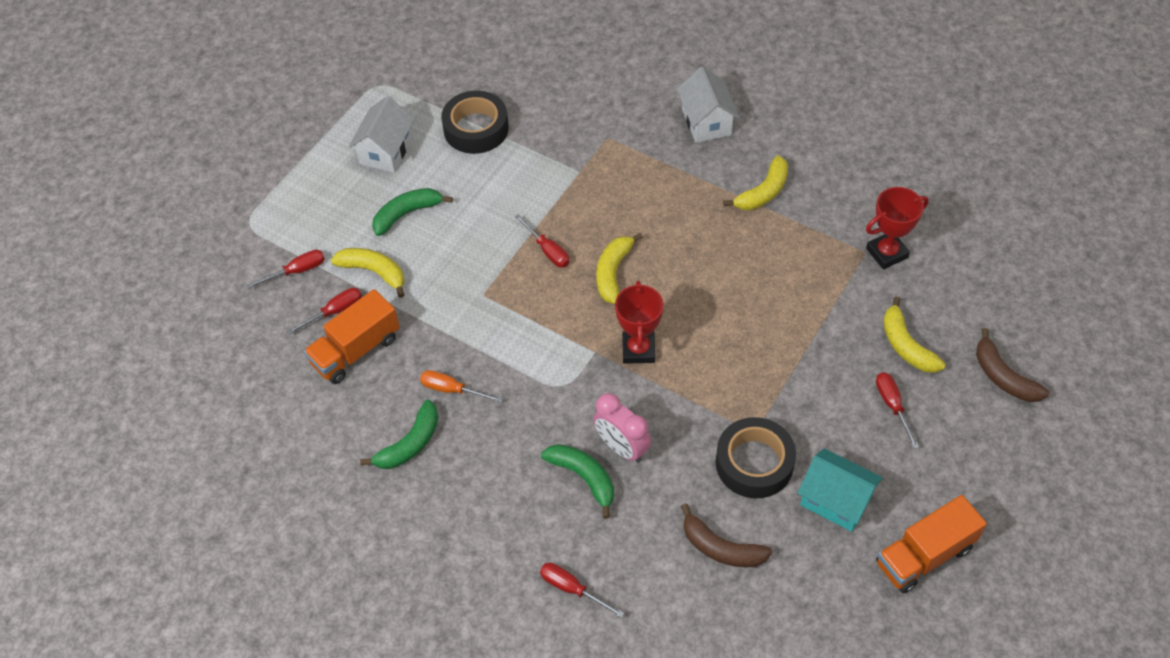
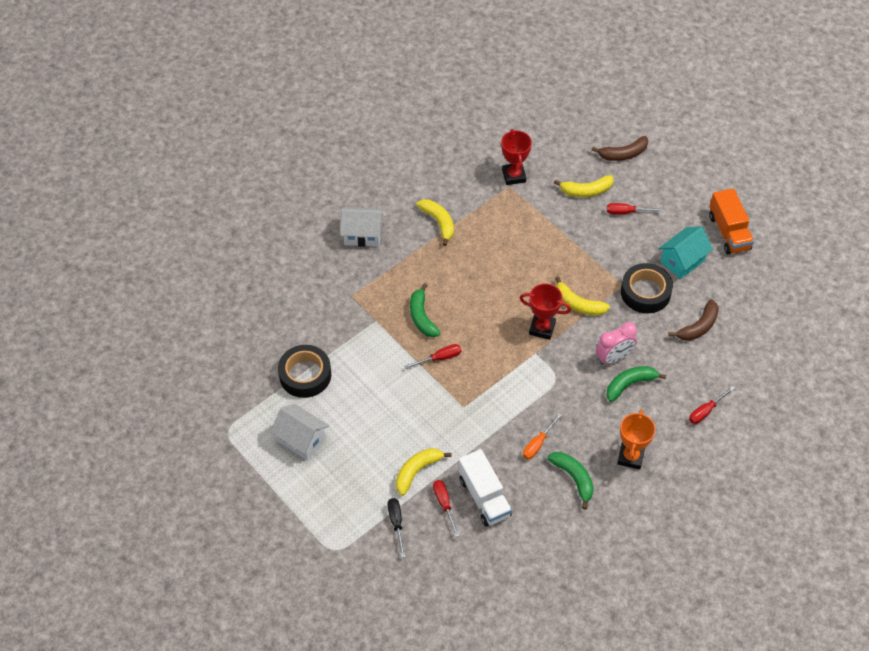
camera: 75 degrees left, 0 degrees up
(297, 271) = (396, 523): red screwdriver -> black screwdriver
(356, 350) = (484, 497): orange truck -> white truck
(407, 214) = (370, 438): green banana -> green banana (422, 317)
(463, 505) = (630, 457): none -> orange trophy
(613, 272) = (473, 325): yellow banana -> yellow banana (578, 304)

